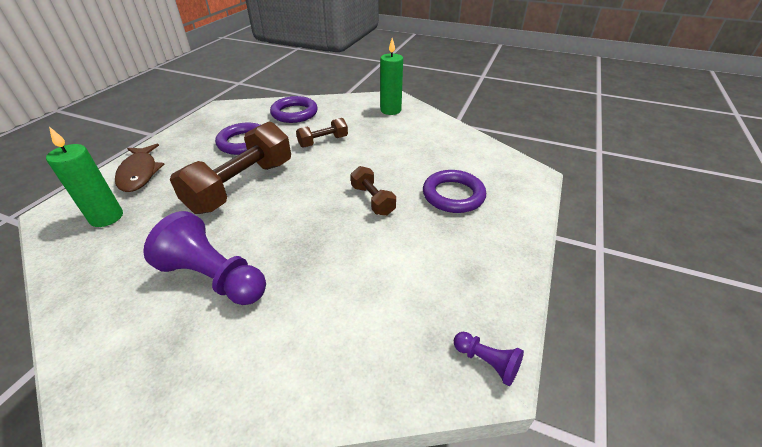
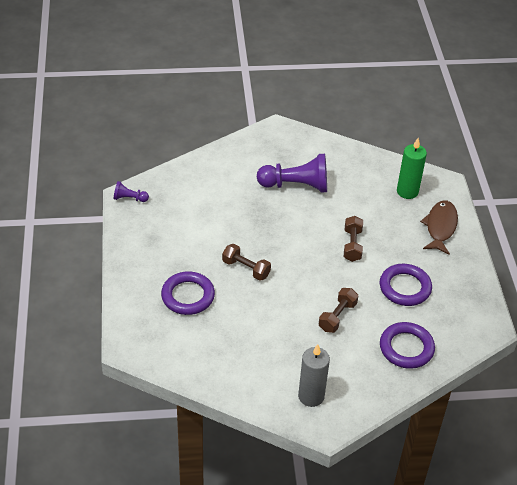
camera: 150 degrees right, 5 degrees up
(139, 173) = (440, 227): brown fish -> brown fish turned 60 degrees clockwise
(242, 186) = (352, 245): brown dumbbell -> brown dumbbell, size x0.50
(390, 110) = (311, 396): green candle -> grey candle

